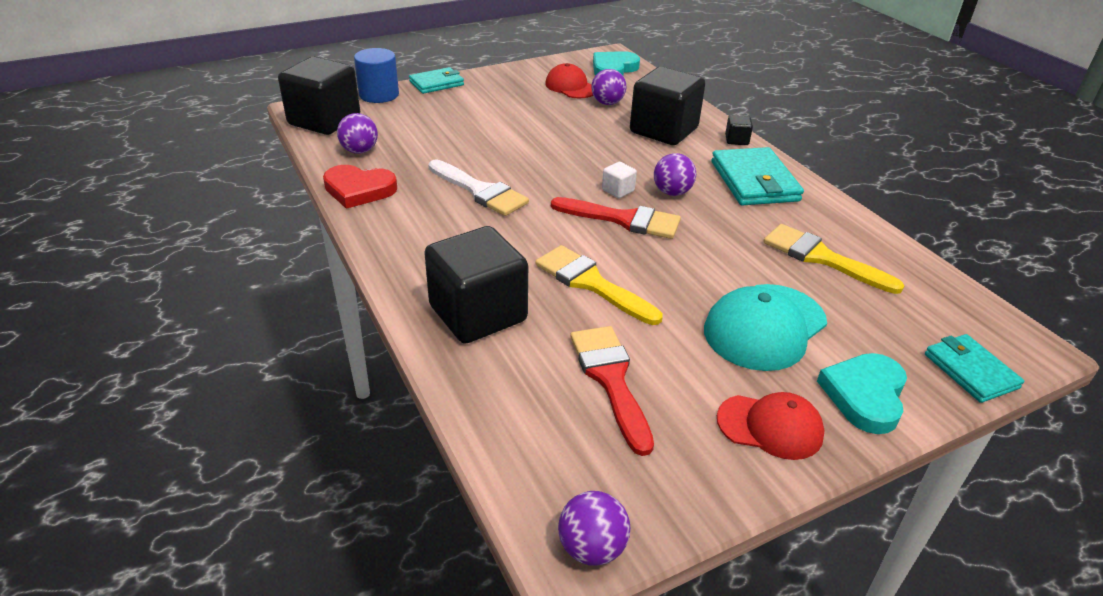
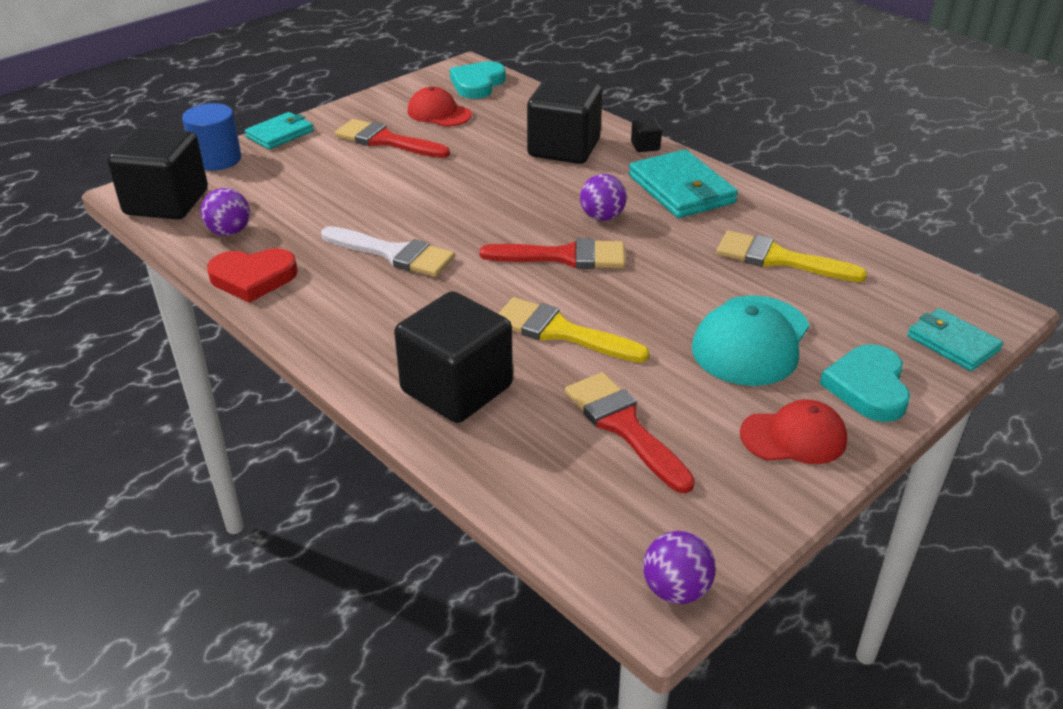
camera: 15 degrees left, 0 degrees up
(517, 101) = (386, 141): none -> red brush
(607, 103) = (488, 126): purple ball -> none
(618, 190) = (544, 225): white cube -> none

